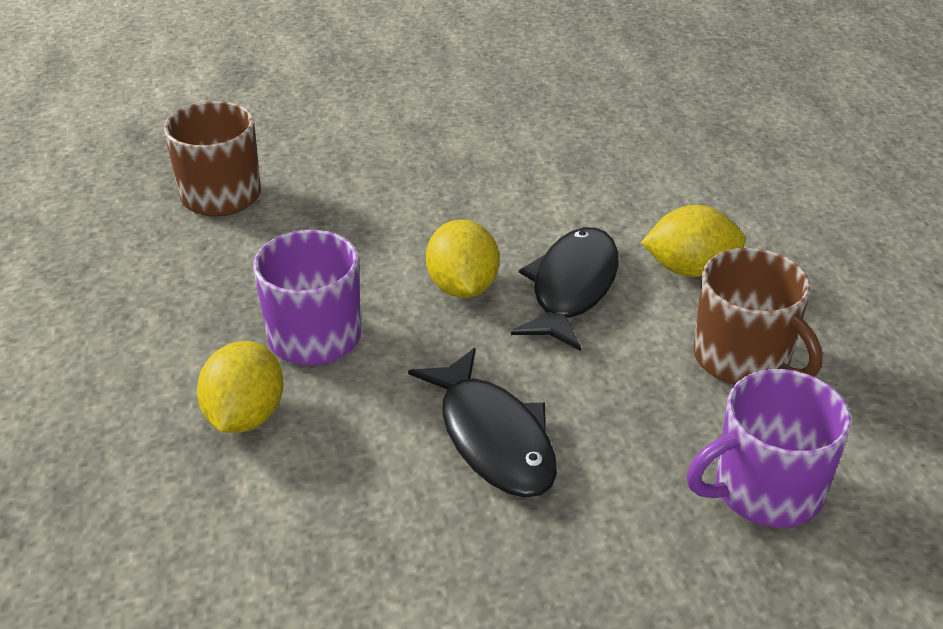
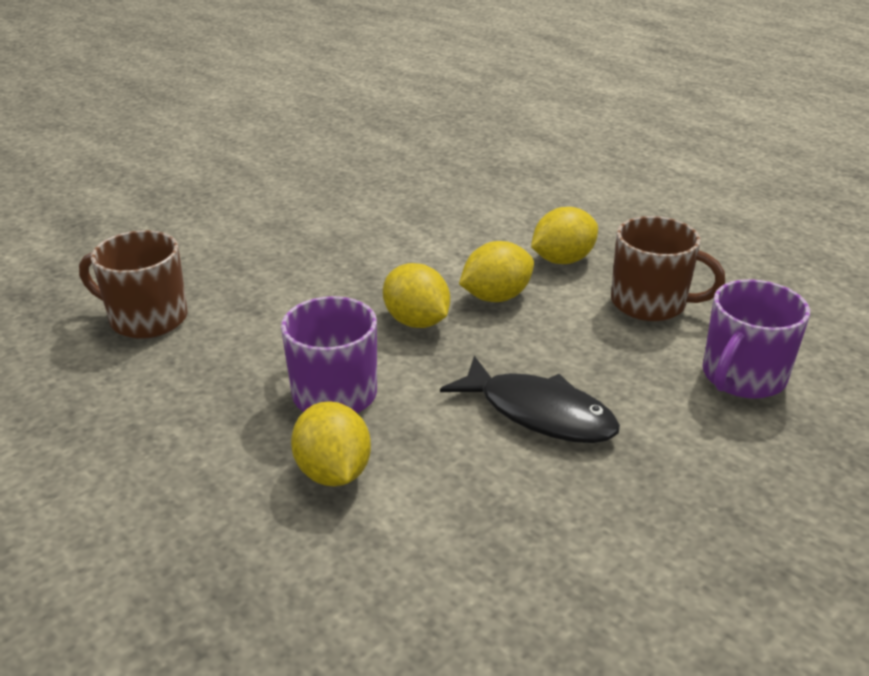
camera: 30 degrees left, 5 degrees down
(571, 288) = (496, 297): black fish -> yellow lemon

